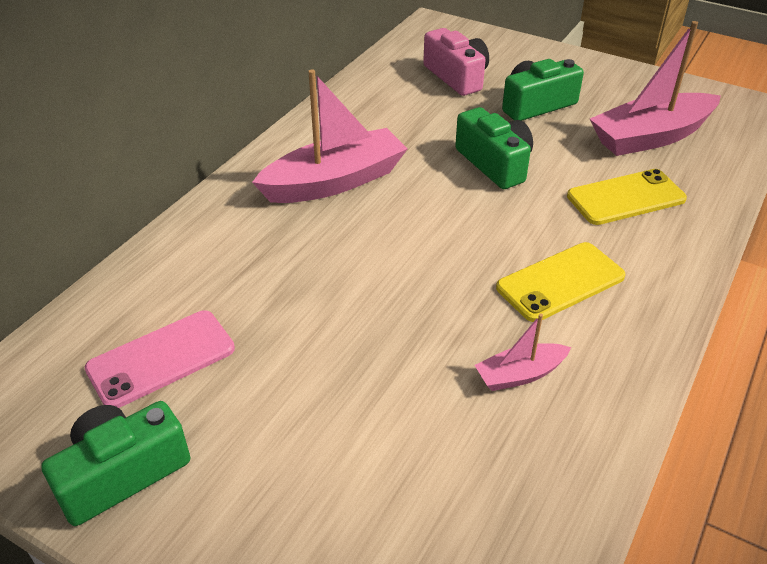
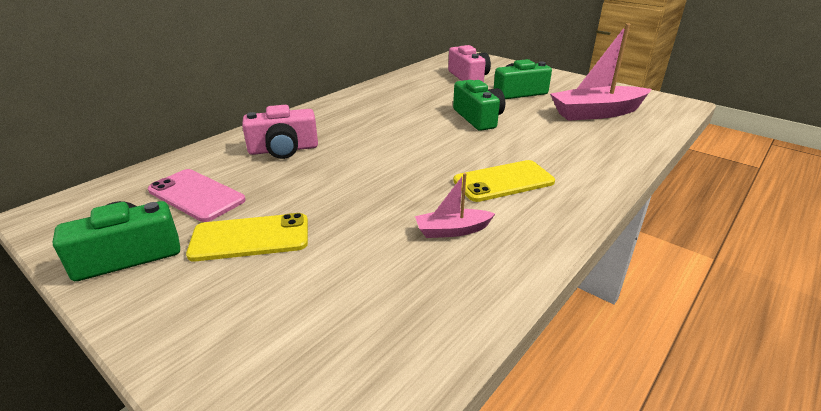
camera: 10 degrees right, 10 degrees down
(161, 359) = (196, 195): pink phone -> pink phone turned 60 degrees clockwise
(244, 257) = (283, 149): none -> pink camera
(335, 181) = (364, 118): pink boat -> none
(626, 198) = (568, 141): yellow phone -> yellow phone (250, 238)

